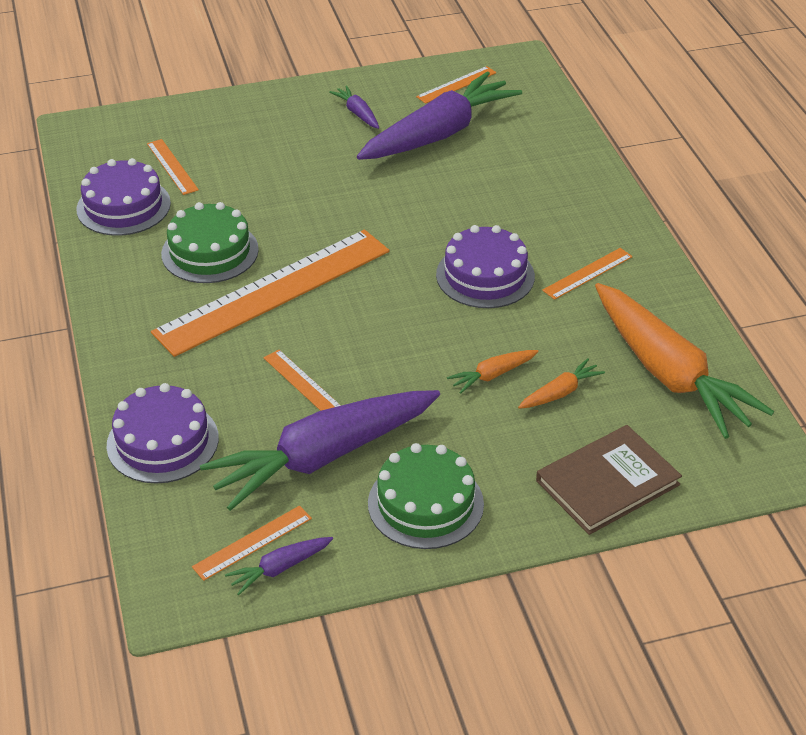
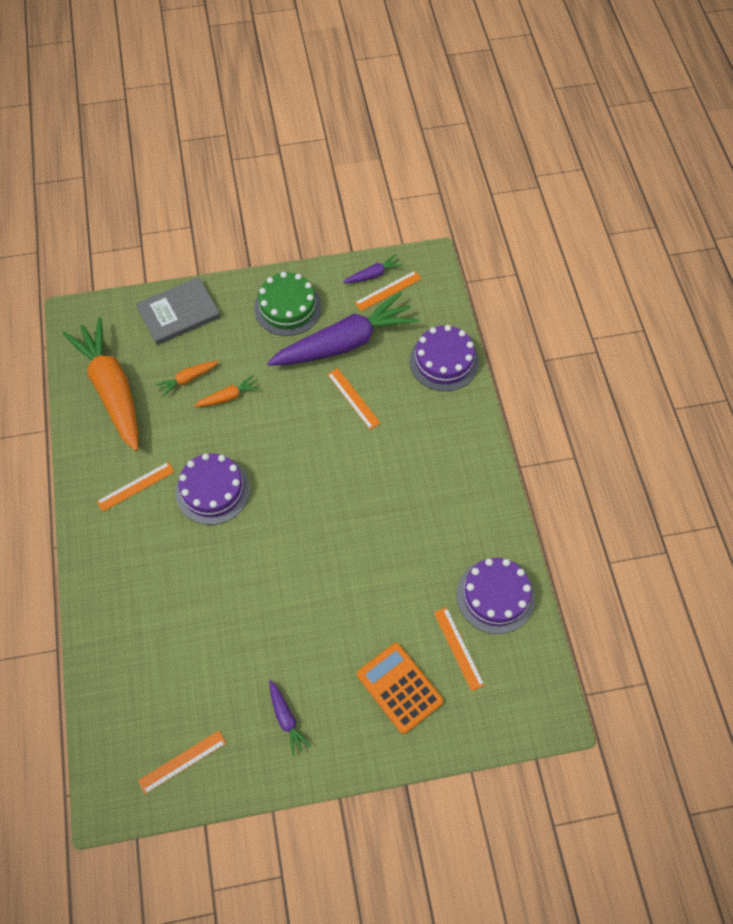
camera: 175 degrees left, 20 degrees up
(210, 252) = (421, 534): green cake -> none
(239, 138) = (399, 688): none -> orange calculator
(274, 291) = (372, 486): orange ruler -> none
(439, 134) = (215, 678): purple carrot -> none
(607, 482) = (179, 313): brown book -> grey book

